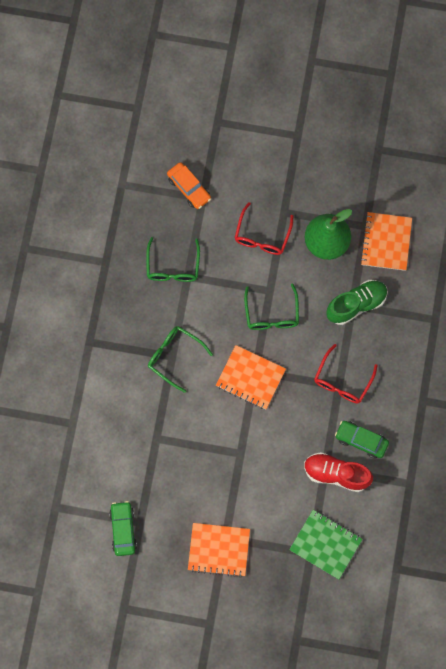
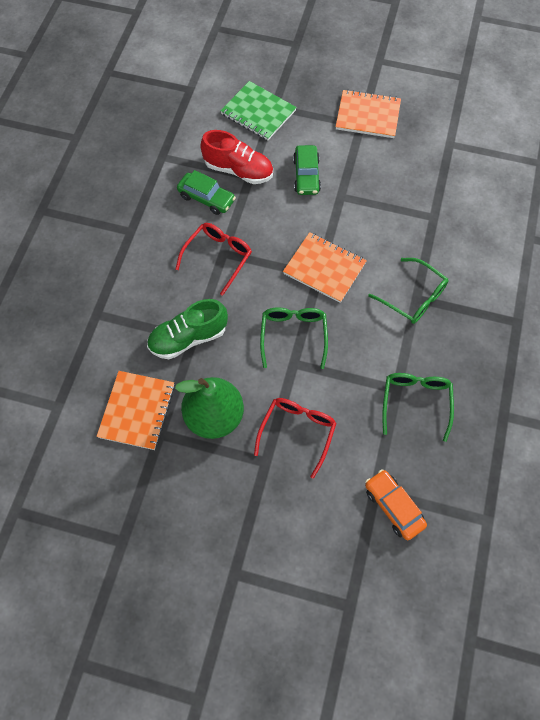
camera: 175 degrees left, 10 degrees down
(123, 529) = (467, 139): green car -> green car (306, 175)

